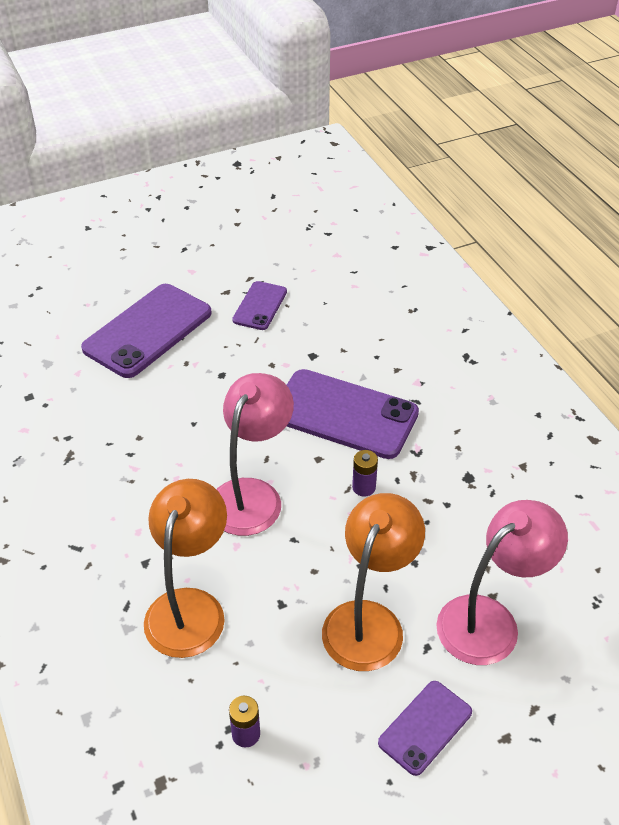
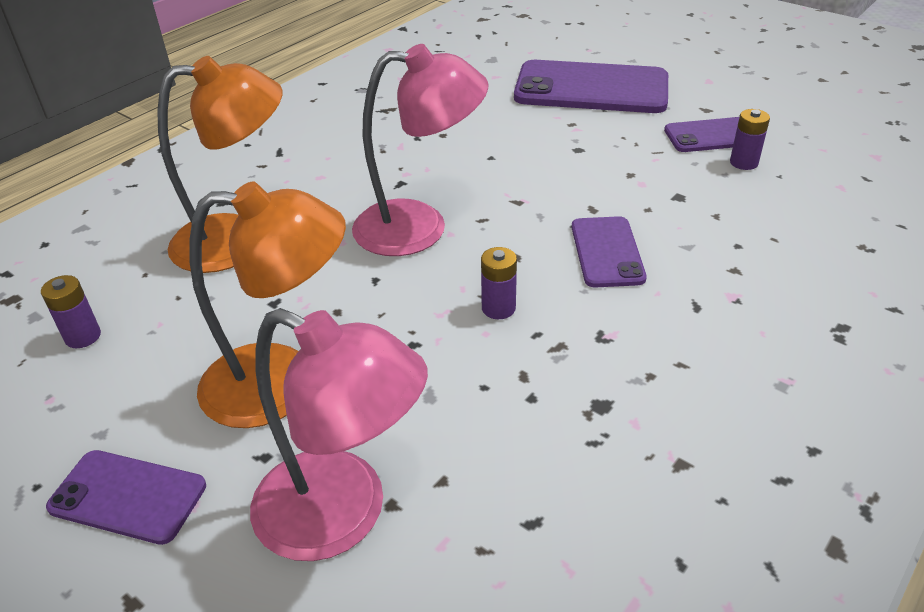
camera: 65 degrees right, 5 degrees down
(300, 309) = (743, 163): none -> purple battery
(344, 414) = (607, 252): purple phone -> purple phone, size x0.54

